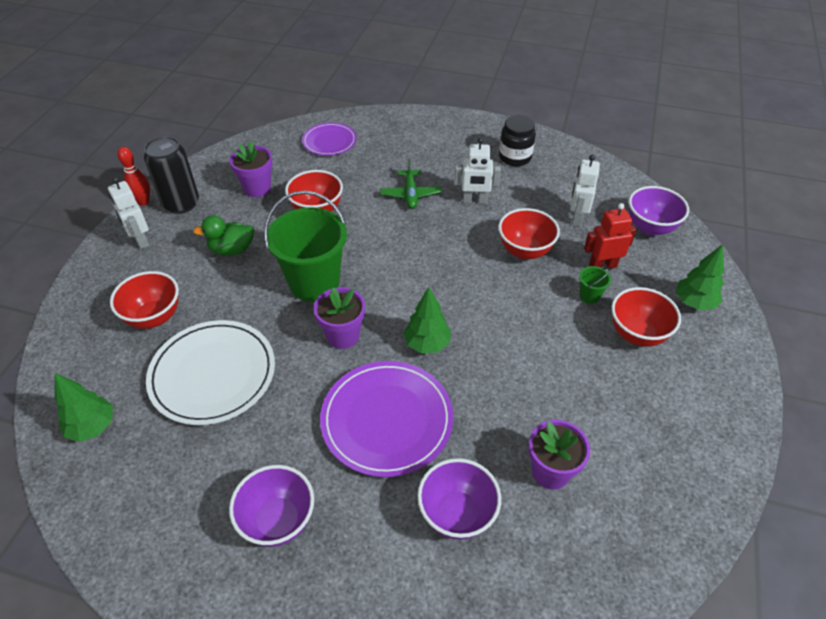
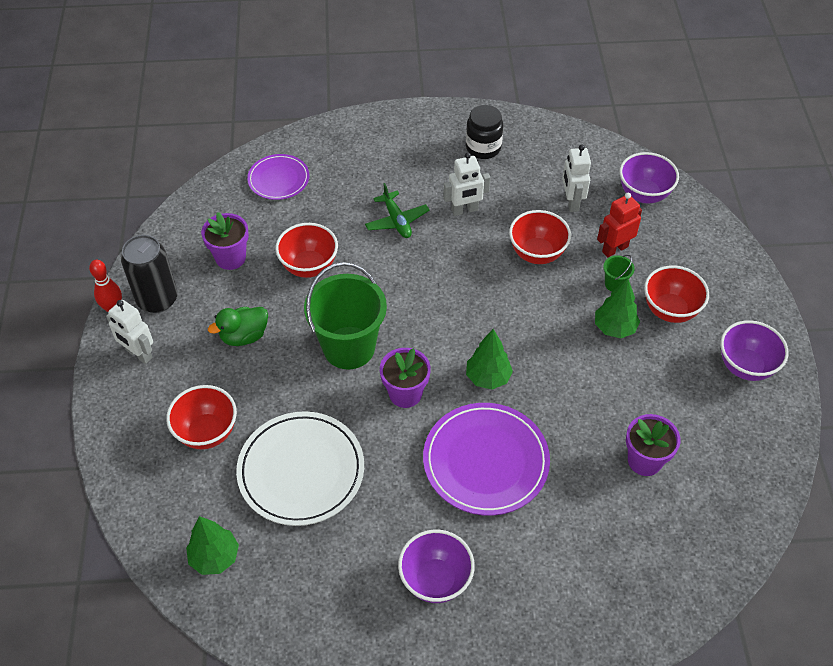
camera: 20 degrees left, 5 degrees up
(457, 514) = (583, 522): purple bowl -> purple bowl (745, 366)
(694, 303) = (708, 264): green tree -> green tree (614, 328)

